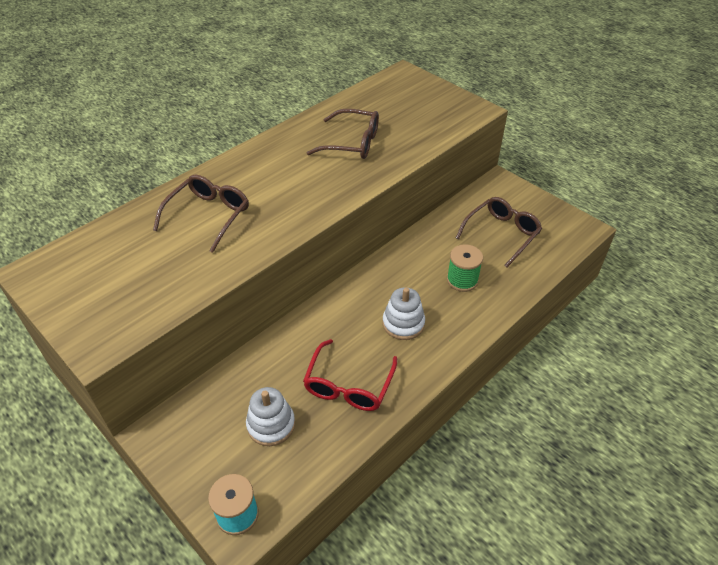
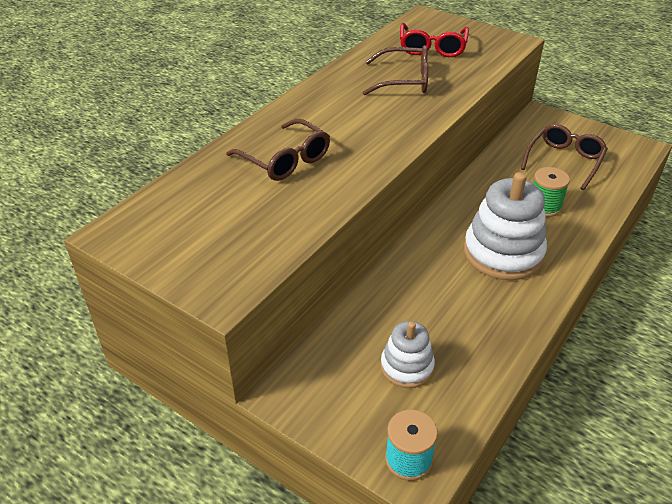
camera: 10 degrees left, 5 degrees down
(208, 216) = (285, 160): brown glasses -> brown glasses turned 120 degrees clockwise
(349, 385) = (472, 317): red glasses -> red glasses (432, 48)
(403, 323) = (503, 253): white stacking toy -> white stacking toy, size x1.75

